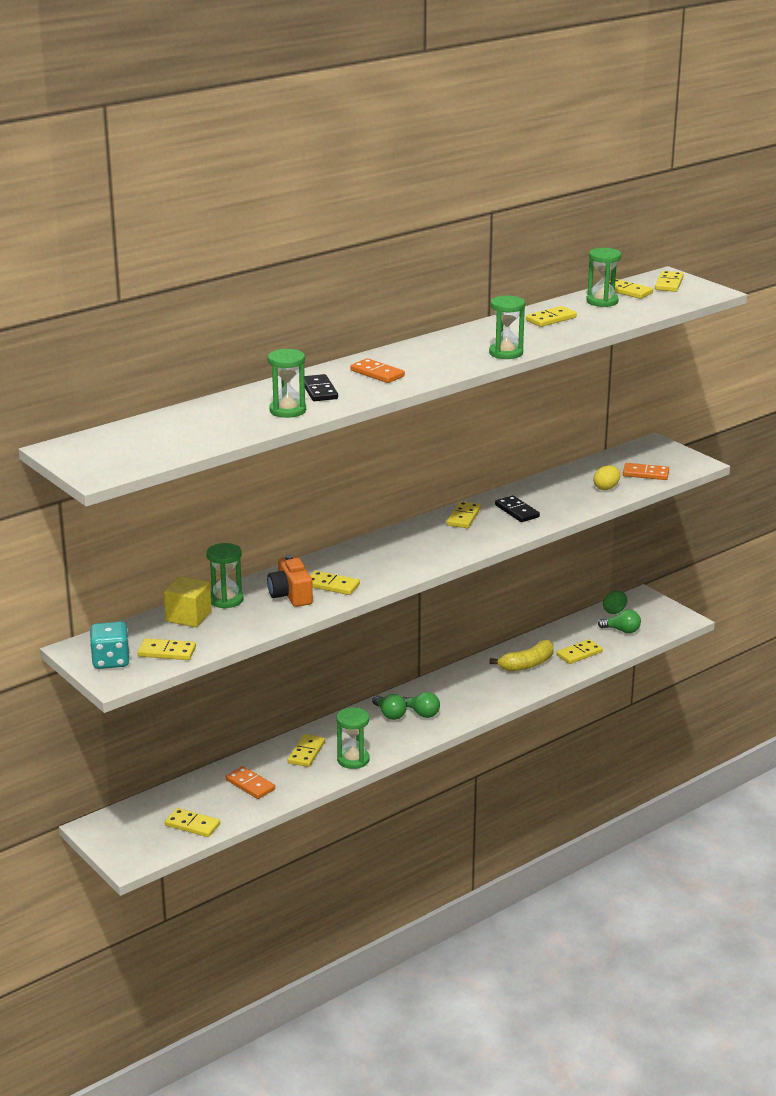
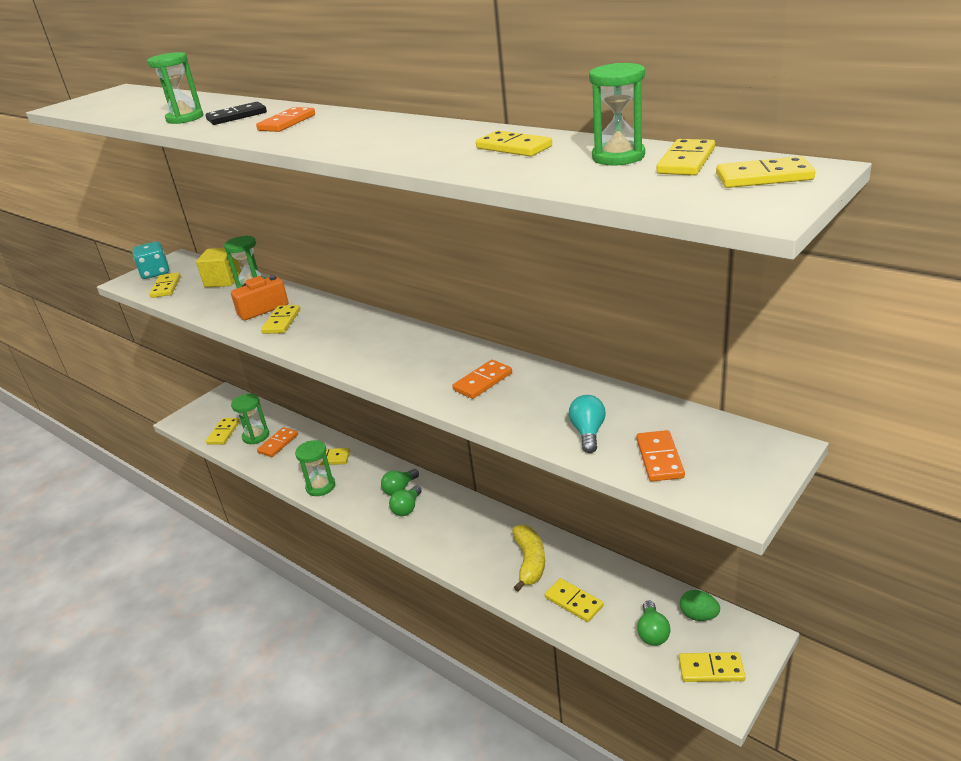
camera: 80 degrees right, 5 degrees up
(463, 517) = (452, 353): yellow domino -> yellow domino (711, 669)
(506, 353) = (368, 152): green hourglass -> green hourglass (256, 436)
(517, 511) = (482, 381): black domino -> orange domino
(527, 664) = (530, 562): yellow banana -> yellow banana turned 135 degrees counterclockwise
(606, 488) = (588, 433): yellow egg -> turquoise light bulb

